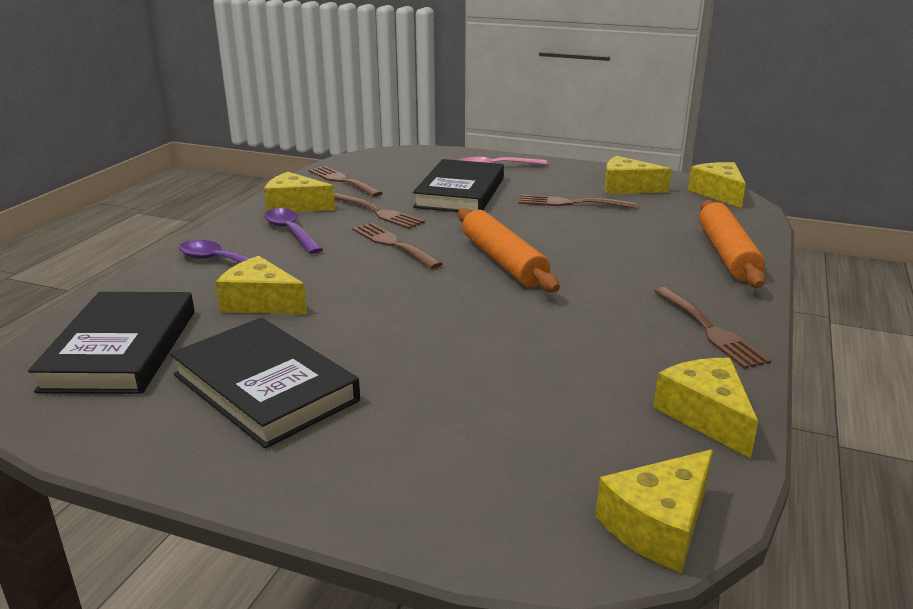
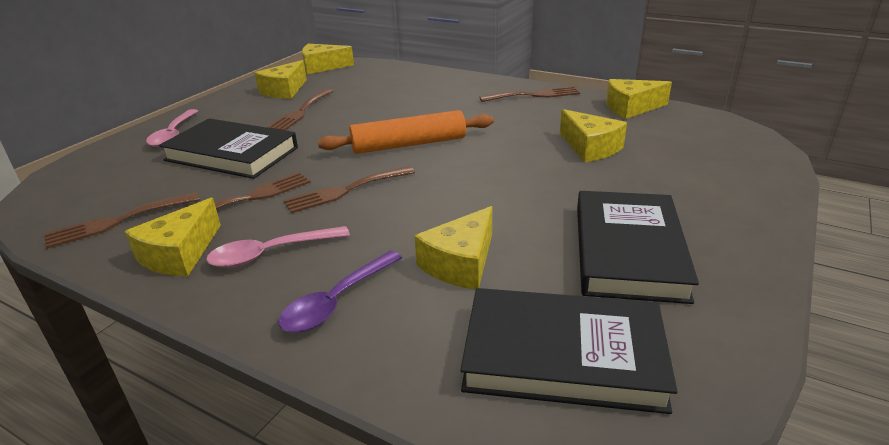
camera: 80 degrees left, 5 degrees up
(264, 387) = (628, 251): black book -> black book turned 45 degrees counterclockwise
(290, 232) = (270, 254): purple spoon -> pink spoon
(658, 525) = (733, 129): yellow cheese -> yellow cheese (590, 148)
(727, 254) = (429, 78): orange rolling pin -> none

